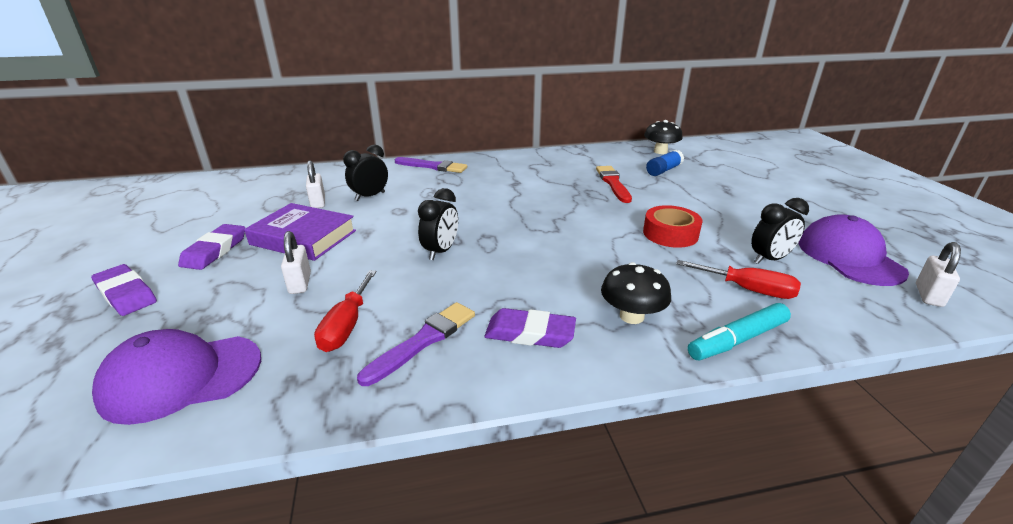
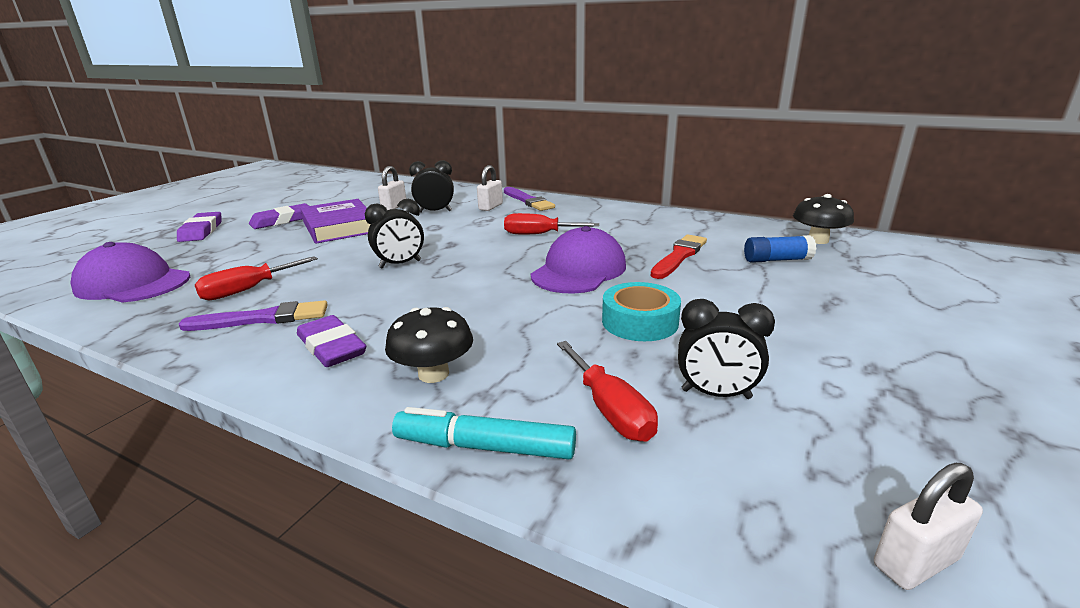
camera: 40 degrees right, 5 degrees down
(300, 283) = (280, 254): white padlock -> white padlock (490, 207)
(497, 193) = (539, 234): none -> red screwdriver
(670, 234) = (639, 322): red tape -> turquoise tape
(849, 257) = (866, 445): purple cap -> purple cap (579, 270)

